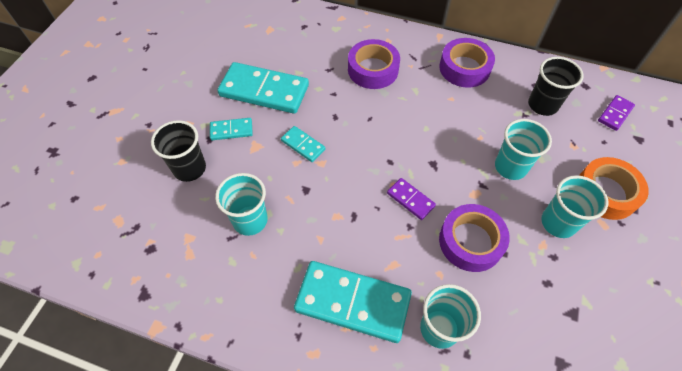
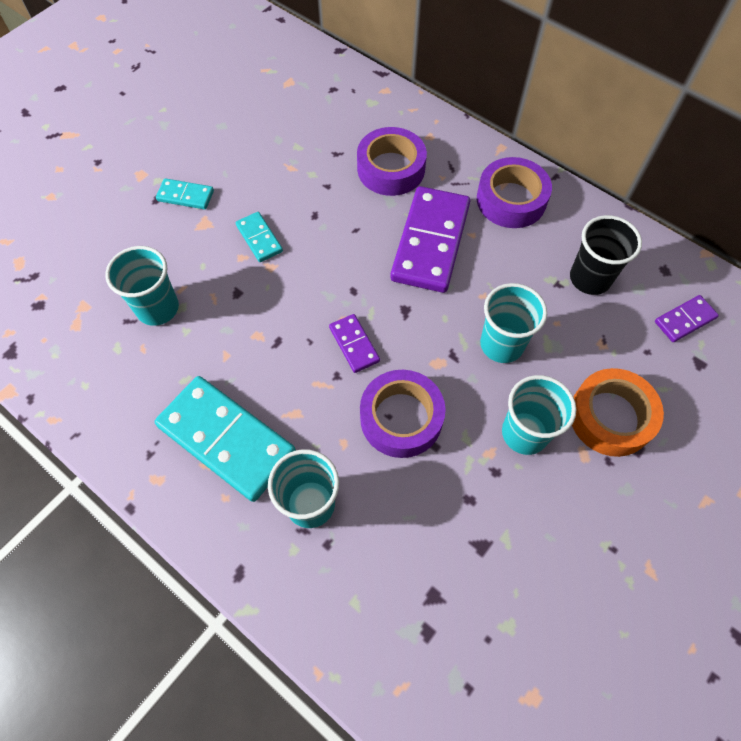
camera: 20 degrees right, 5 degrees up
(190, 168) = (119, 227): black cup -> none
(264, 91) = (245, 158): turquoise domino -> none
(426, 112) = (430, 242): none -> purple domino

